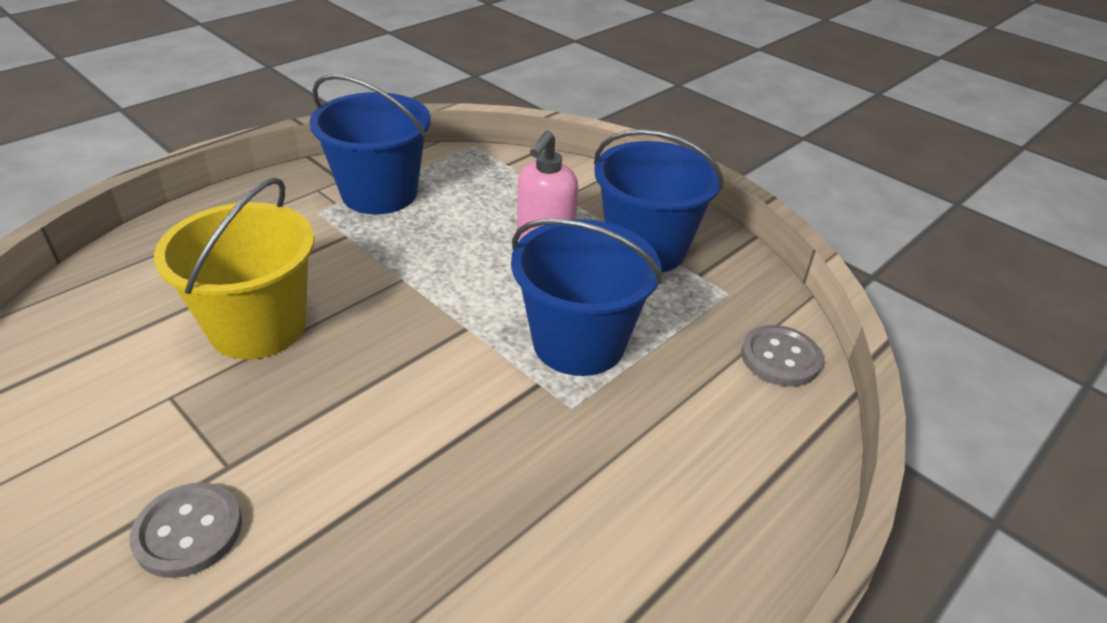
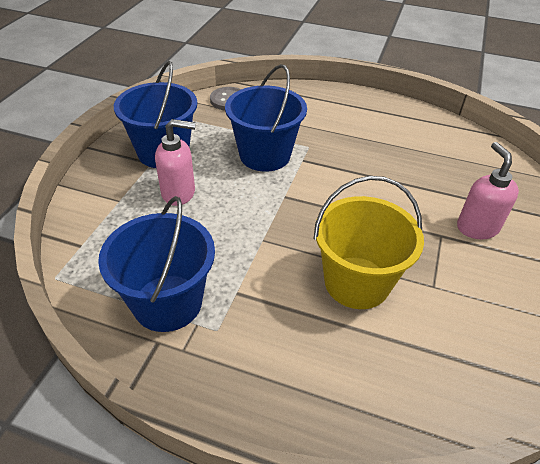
camera: 115 degrees left, 5 degrees up
(188, 531) = (477, 227): grey button -> pink soap dispenser

